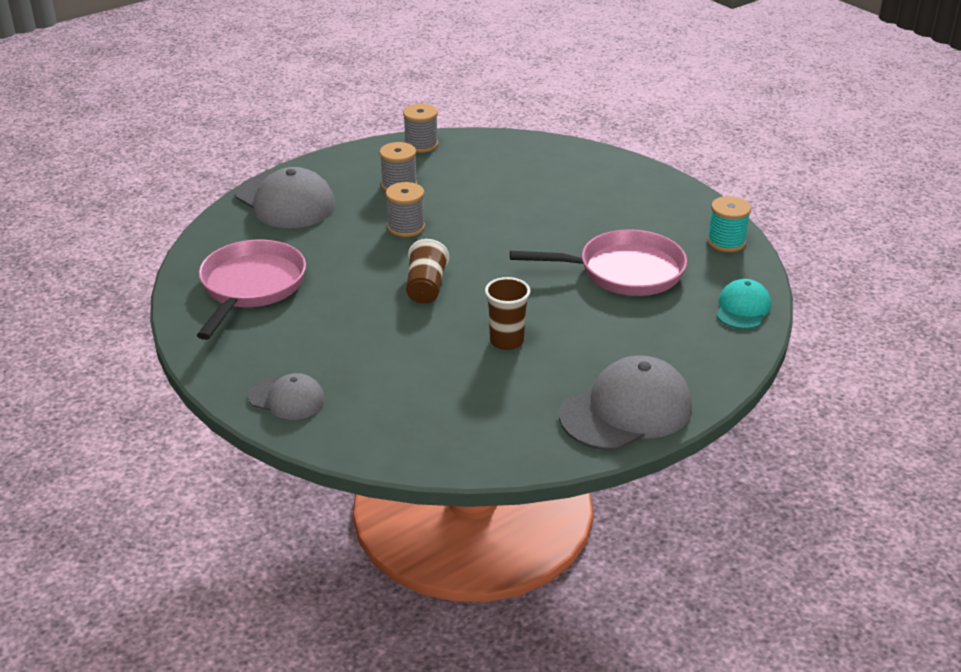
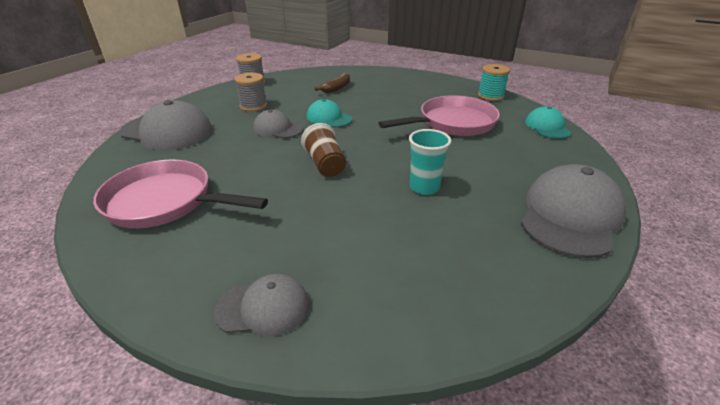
camera: 25 degrees left, 0 degrees up
(251, 287) = (165, 202): pink pan -> pink pan turned 60 degrees counterclockwise
(406, 227) = (277, 129): grey spool -> grey cap
(476, 226) = (329, 118): none -> turquoise cap
(506, 341) = (424, 187): brown cup -> turquoise cup
(524, 179) = (337, 88): none -> brown banana

